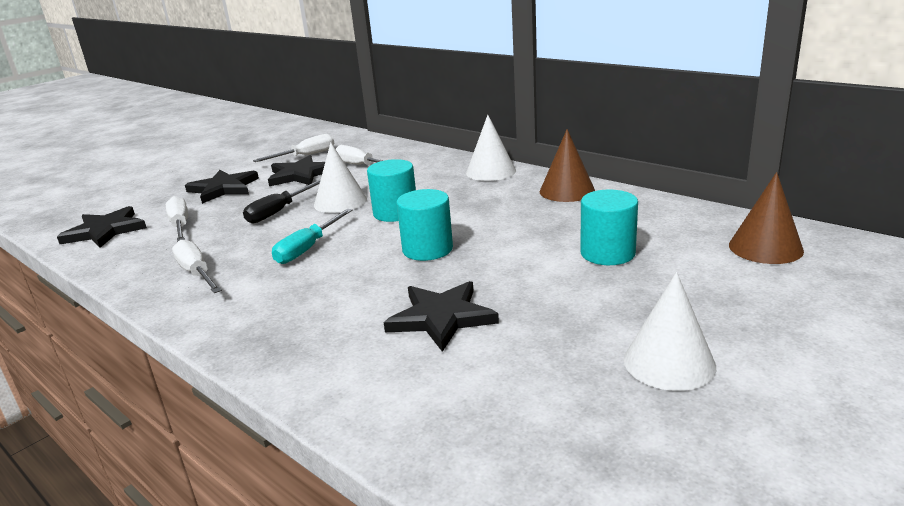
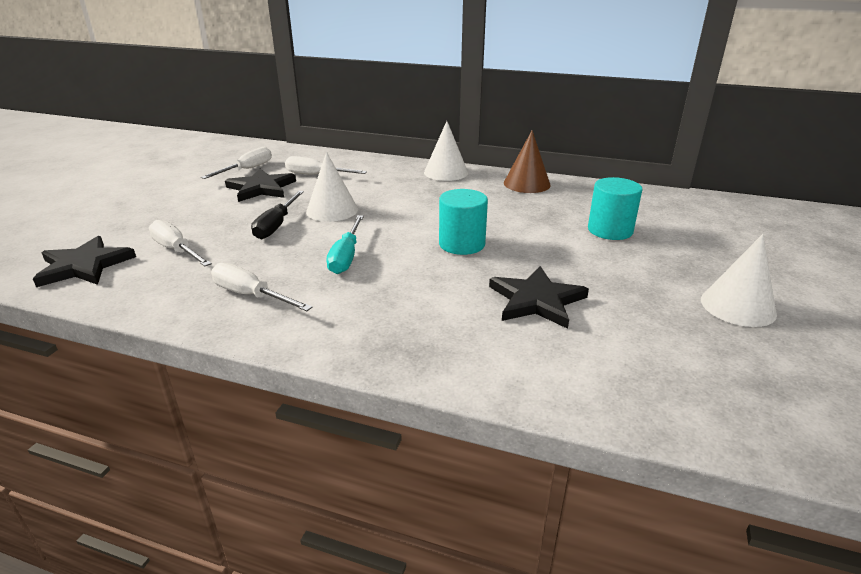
camera: 25 degrees left, 5 degrees up
(224, 188) = (187, 208): black star -> none
(395, 213) = (397, 215): turquoise cylinder -> none
(765, 247) = (711, 214): brown cone -> none

